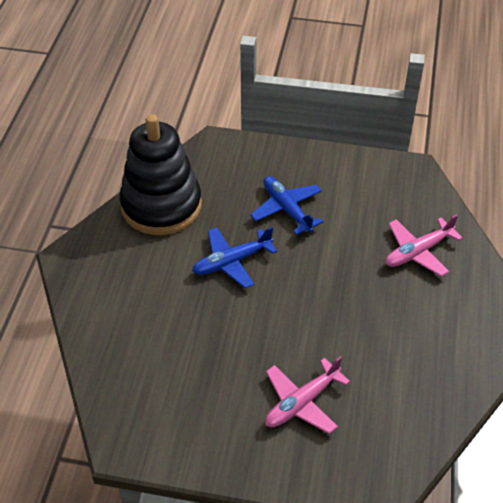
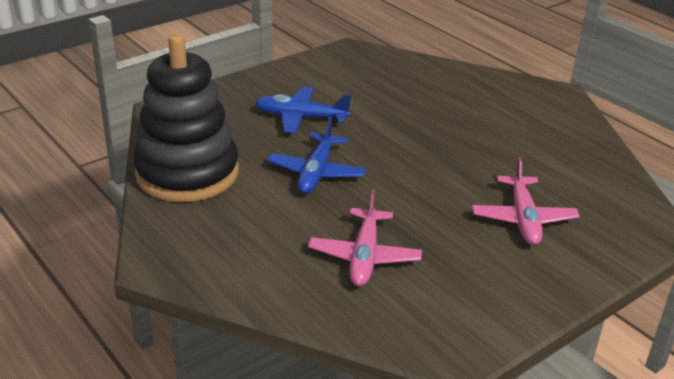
camera: 50 degrees left, 15 degrees down
(418, 252) = (436, 90): pink plane -> pink plane (364, 256)

